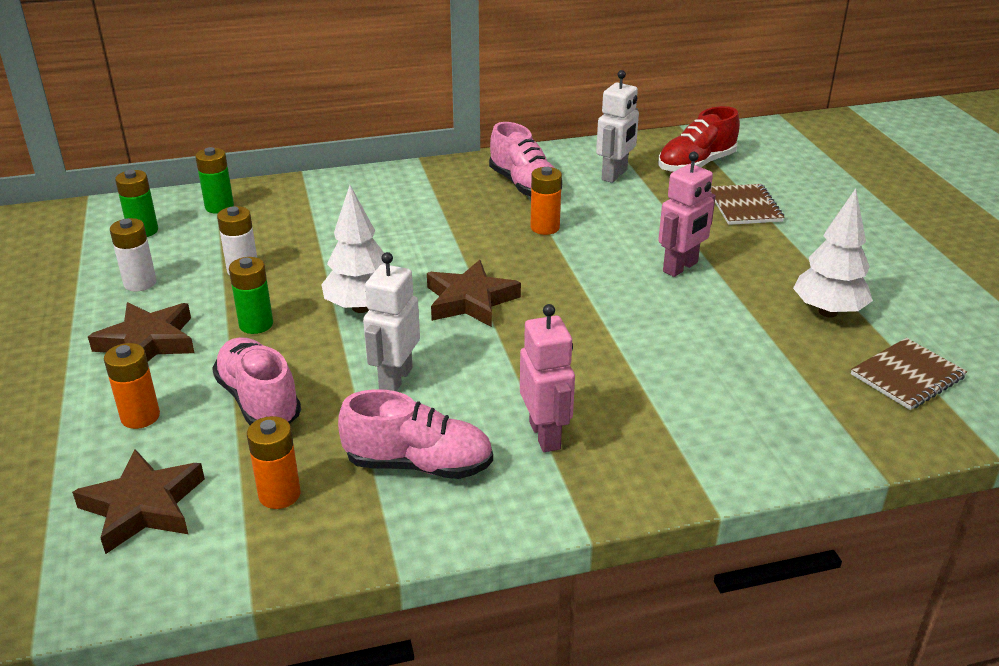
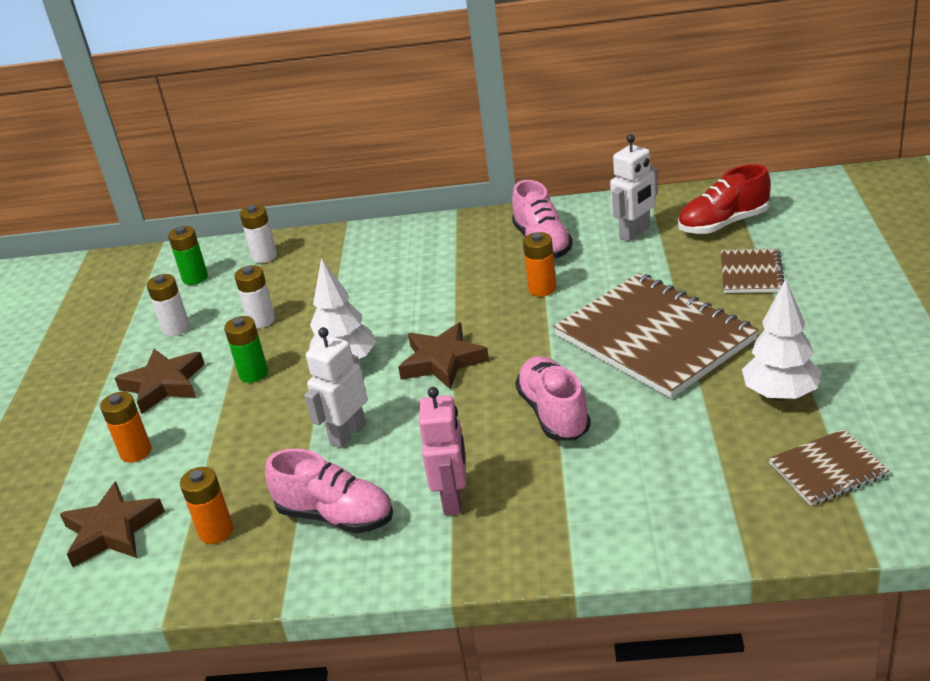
camera: 20 degrees right, 0 degrees up
(219, 207) = (264, 256): green battery -> white battery
(259, 401) = (230, 446): pink shoe -> pink shoe (554, 413)
(680, 267) = (654, 338): pink robot -> brown notebook

